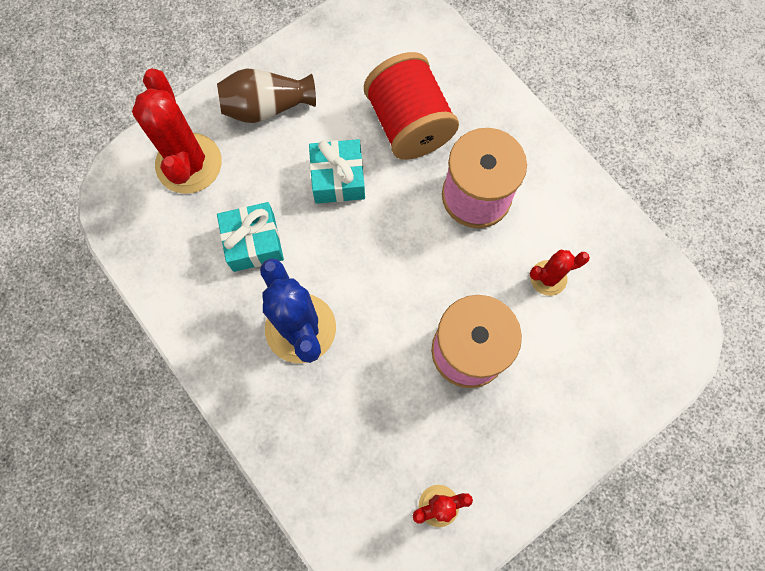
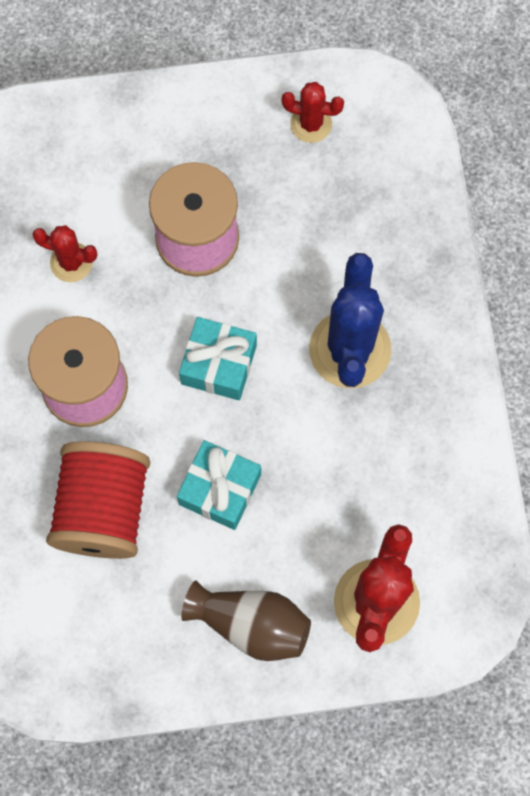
camera: 150 degrees left, 0 degrees up
(253, 242) = (351, 467): turquoise gift -> turquoise gift (219, 364)

